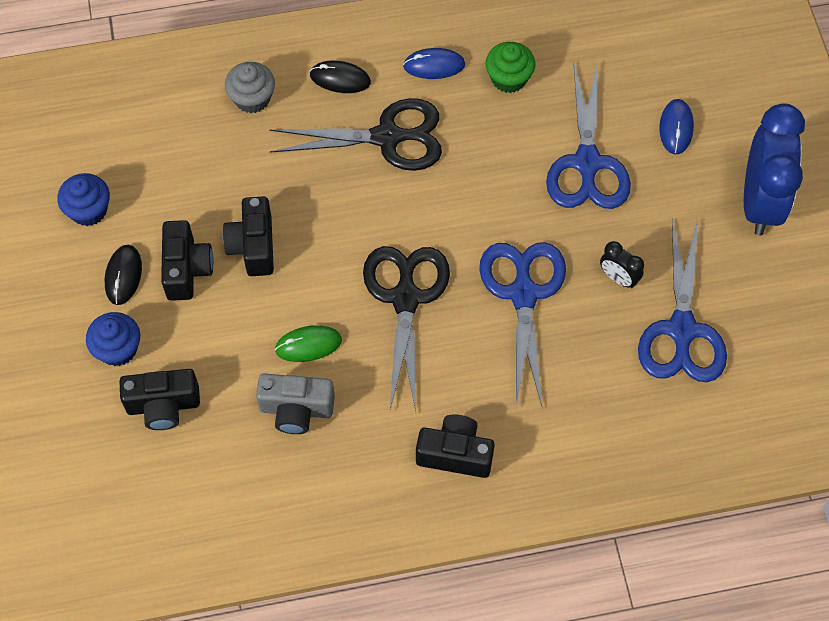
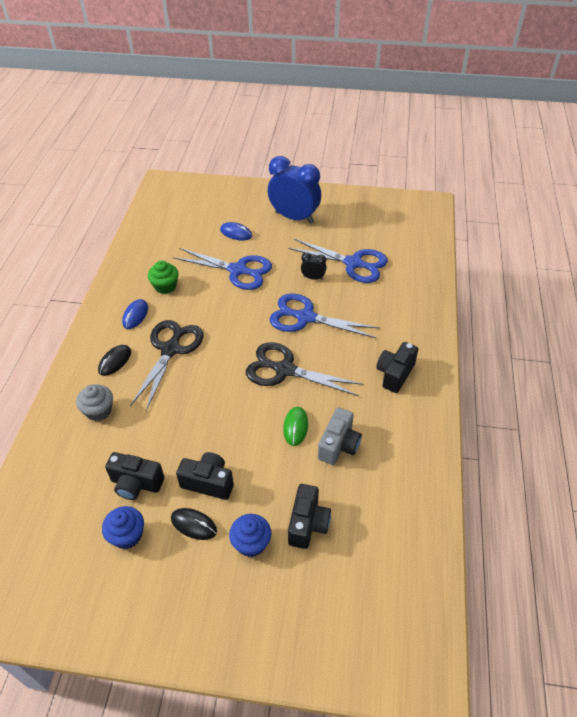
camera: 70 degrees left, 15 degrees down
(253, 246) = (210, 439): black camera -> black camera (136, 484)
(618, 278) = (313, 278): black clock -> black clock turned 135 degrees counterclockwise

